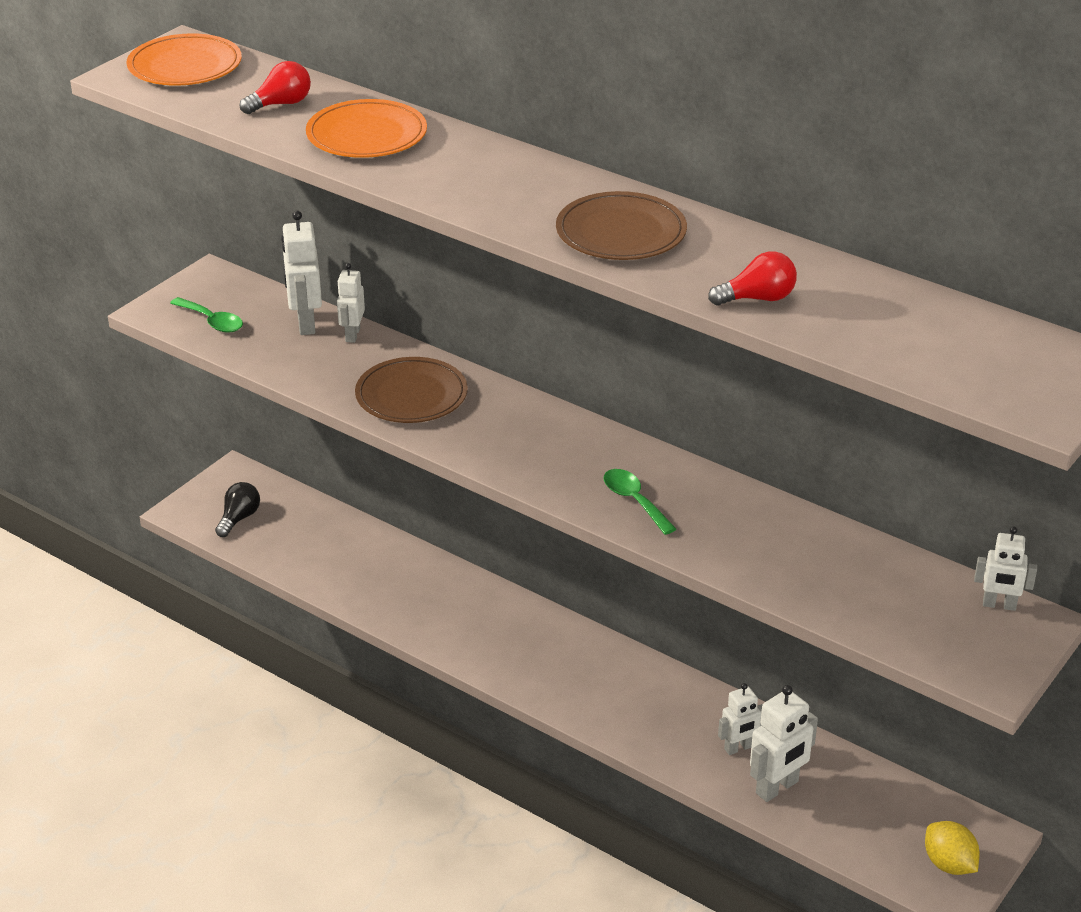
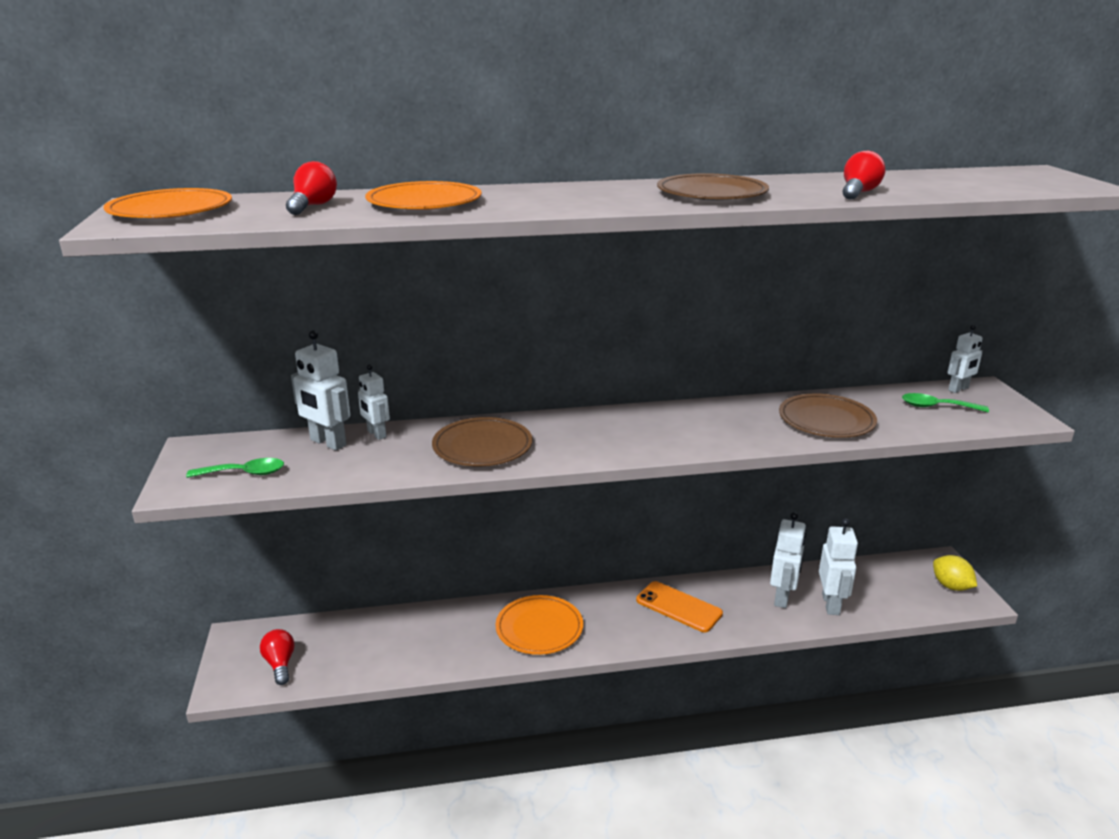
camera: 45 degrees left, 10 degrees down
(239, 518) = (280, 664): black light bulb -> red light bulb
(469, 622) = (539, 628): none -> orange plate
(621, 687) = (678, 607): none -> orange phone
(634, 501) = (720, 432): green spoon -> green spoon (936, 407)
(739, 748) = (782, 597): white robot -> white robot, size x1.55
(764, 550) = (826, 420): none -> brown plate
(949, 864) = (951, 586): yellow lemon -> yellow lemon turned 45 degrees clockwise

